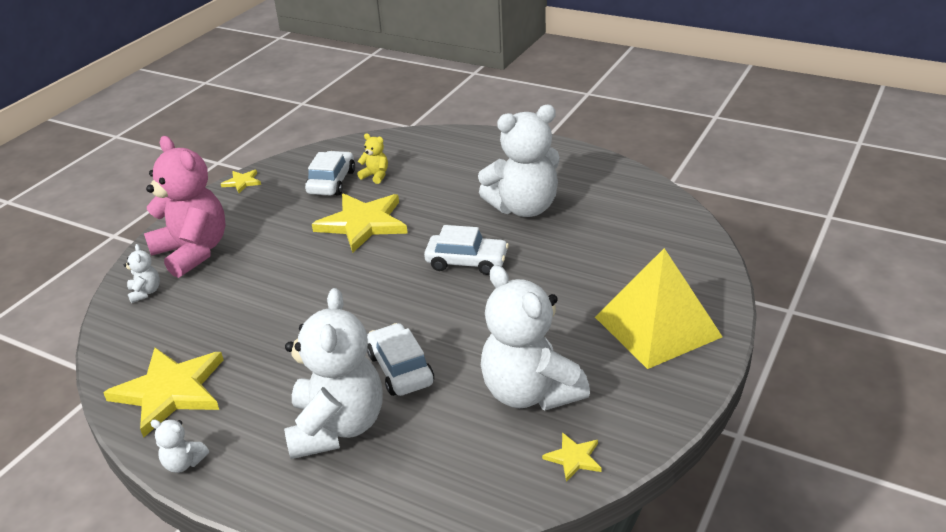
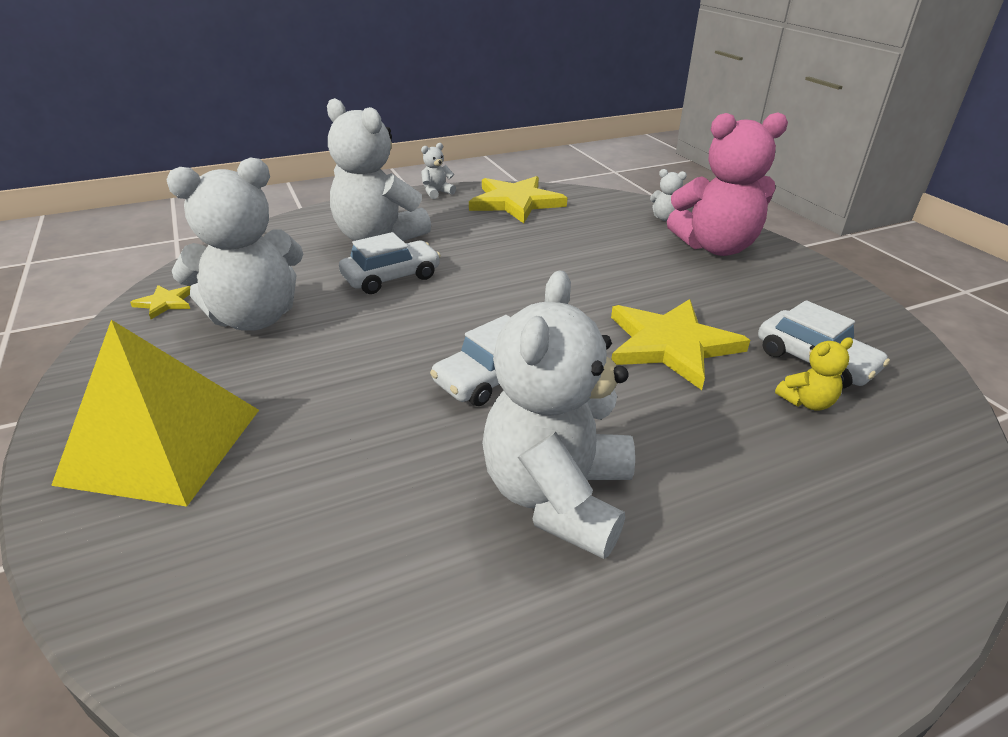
camera: 125 degrees right, 0 degrees up
(242, 182) = (866, 305): yellow star -> none
(400, 369) = (391, 277): white car -> white car turned 45 degrees counterclockwise
(530, 392) = (254, 318): white teddy bear -> white teddy bear turned 150 degrees clockwise

